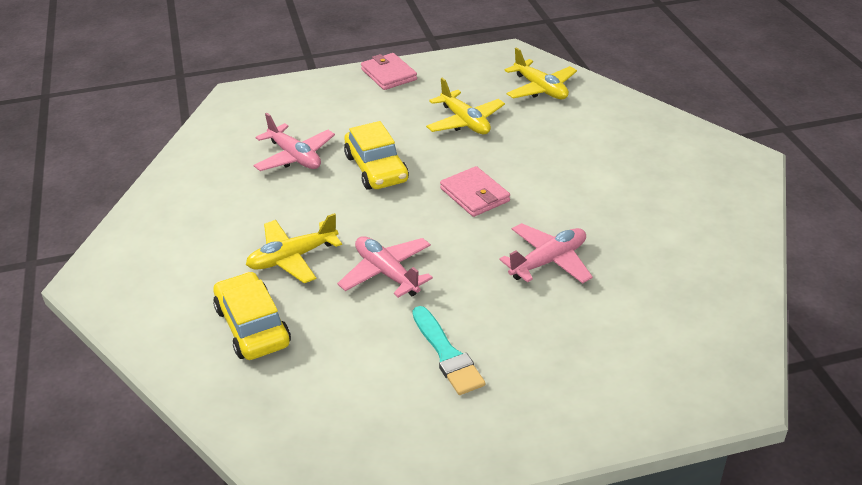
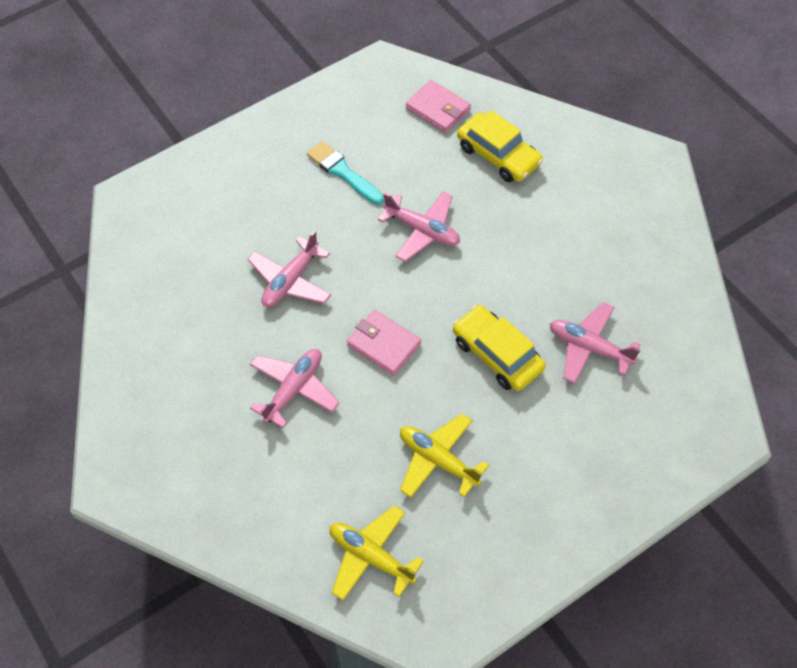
camera: 160 degrees right, 20 degrees up
(292, 258) = (509, 224): yellow plane -> none
(389, 74) = (572, 532): pink wallet -> pink wallet (438, 109)
(571, 183) = (294, 389): none -> pink plane

